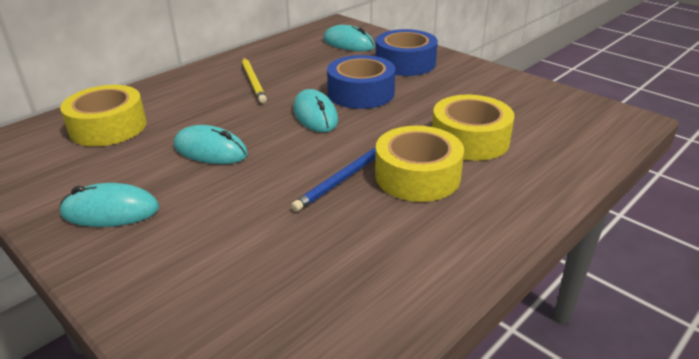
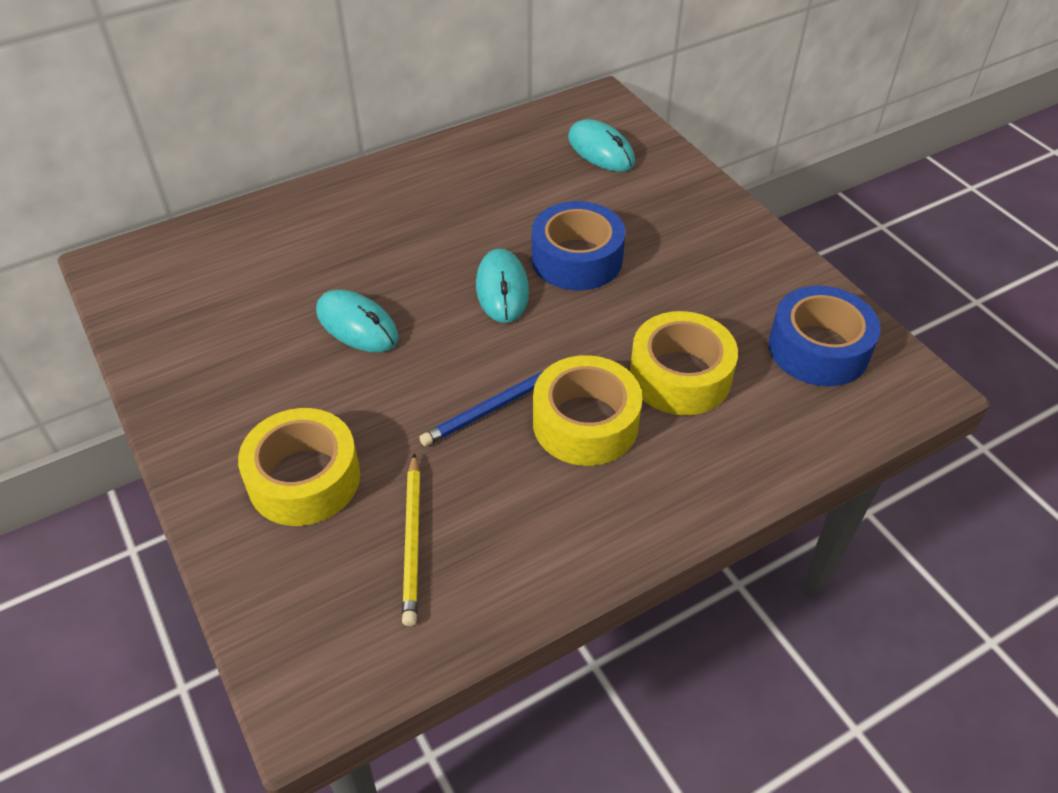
camera: 15 degrees right, 15 degrees up
(108, 127) = (249, 259): yellow tape -> yellow tape (304, 479)
(110, 211) = (227, 397): turquoise mouse -> none
(253, 81) = (445, 207): yellow pencil -> yellow pencil (413, 540)
(405, 63) = (663, 209): blue tape -> blue tape (818, 349)

